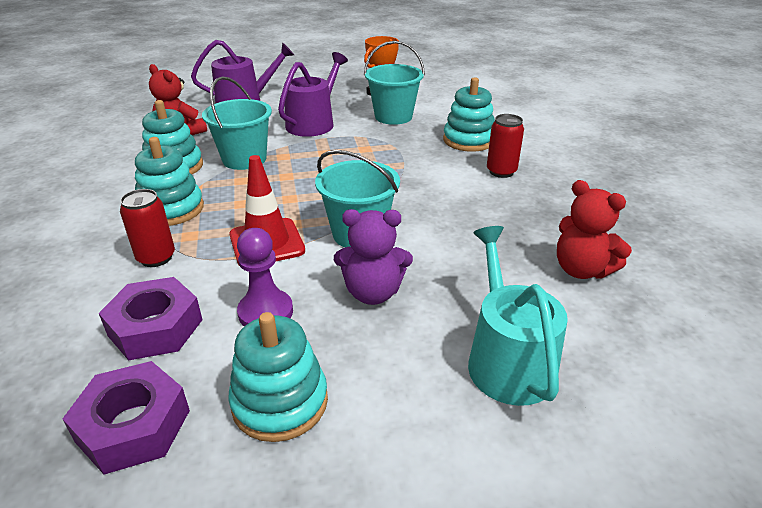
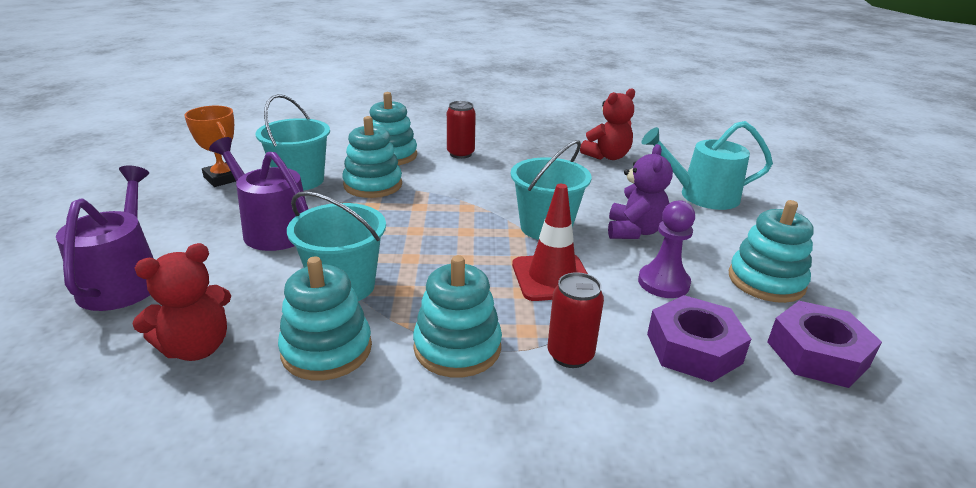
camera: 80 degrees left, 5 degrees down
(402, 143) = (373, 185): none -> turquoise stacking toy

